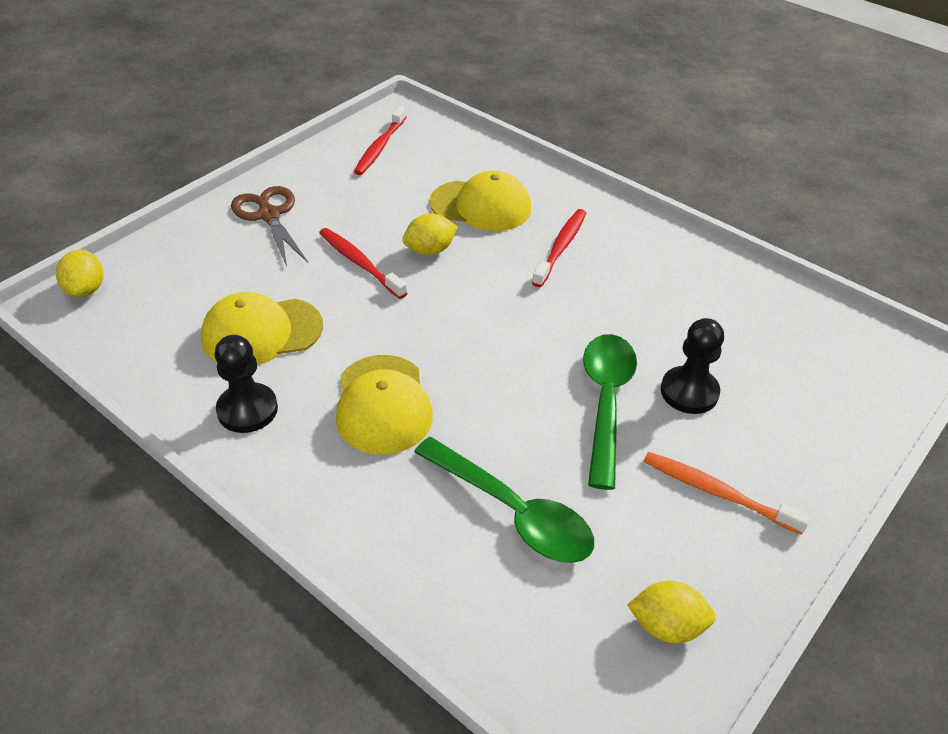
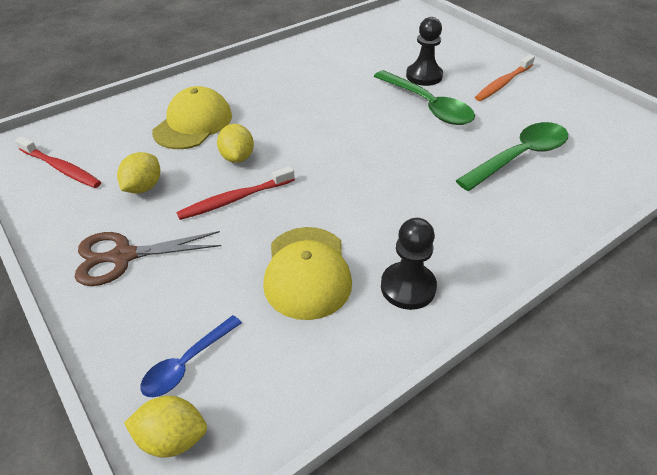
camera: 75 degrees left, 0 degrees up
(153, 280) = (187, 363): none -> blue spoon
(383, 404) = (414, 204): yellow cap -> none
(561, 247) = (266, 96): red toothbrush -> none
(606, 402) = (427, 106): green spoon -> green spoon turned 150 degrees counterclockwise
(666, 626) = (596, 117): yellow lemon -> yellow lemon (143, 187)

